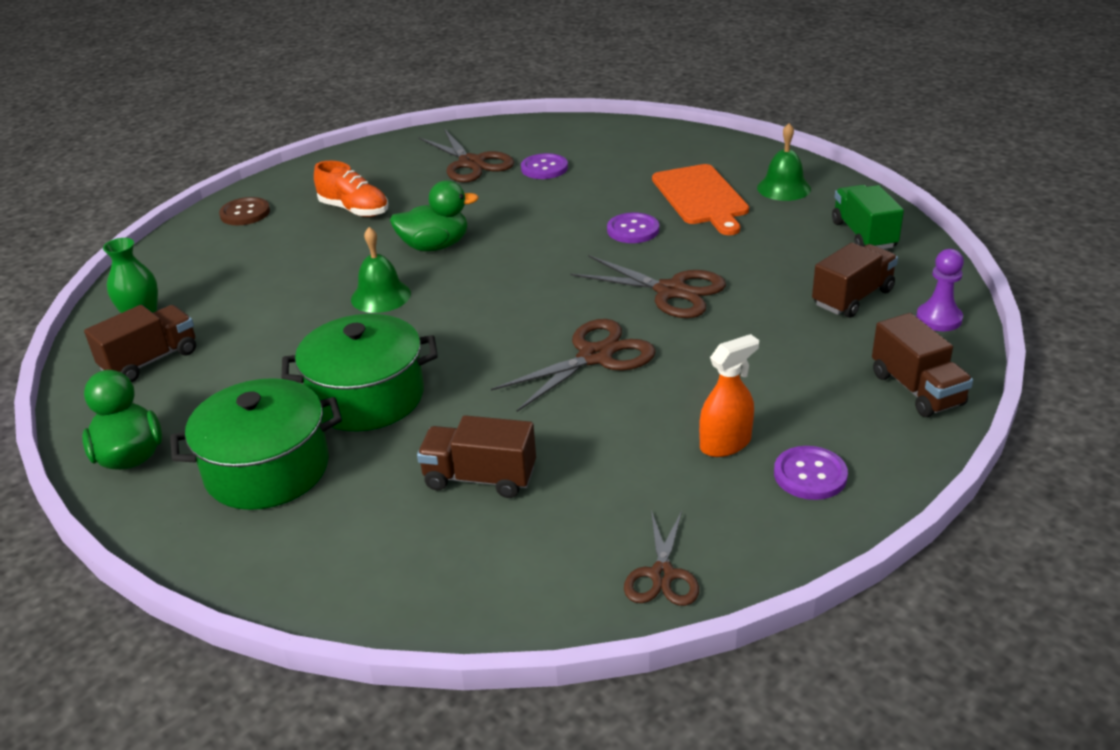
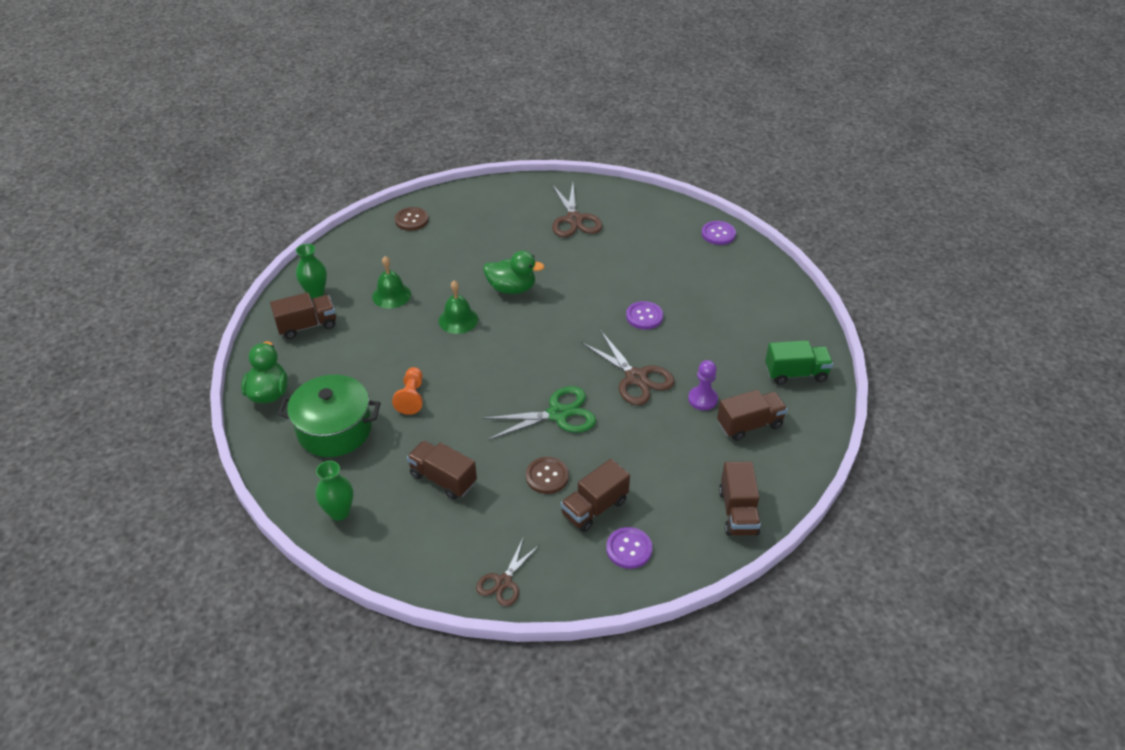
camera: 20 degrees right, 10 degrees up
(339, 571) = (339, 512): none -> green vase
(354, 210) = (478, 239): orange shoe -> none
(367, 397) = (411, 397): green pot -> orange pawn
(544, 168) = (619, 240): purple button -> purple button (718, 234)
(595, 357) = (558, 414): brown scissors -> green scissors
(631, 428) = (547, 476): none -> brown button
(701, 197) = (708, 302): orange cutting board -> none
(725, 443) = (594, 508): orange spray bottle -> brown truck
(783, 188) = (770, 312): green bell -> green bell (391, 295)
(863, 235) = (795, 373): green truck -> green truck turned 75 degrees clockwise
(939, 319) = (794, 462): purple pawn -> purple pawn (702, 399)

